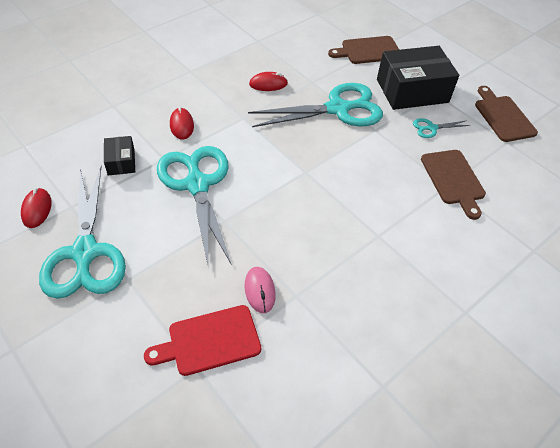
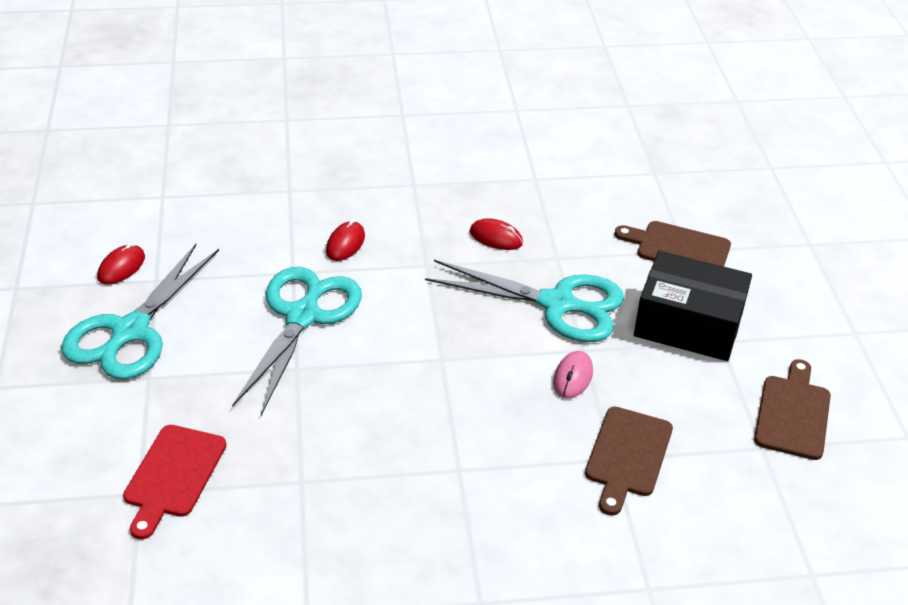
camera: 35 degrees right, 10 degrees down
(121, 162) = (244, 256): black box -> none
(209, 341) = (173, 476): red cutting board -> red cutting board turned 90 degrees counterclockwise
(259, 290) = (268, 456): pink mouse -> pink mouse (573, 377)
(431, 128) = (665, 382): turquoise scissors -> none

